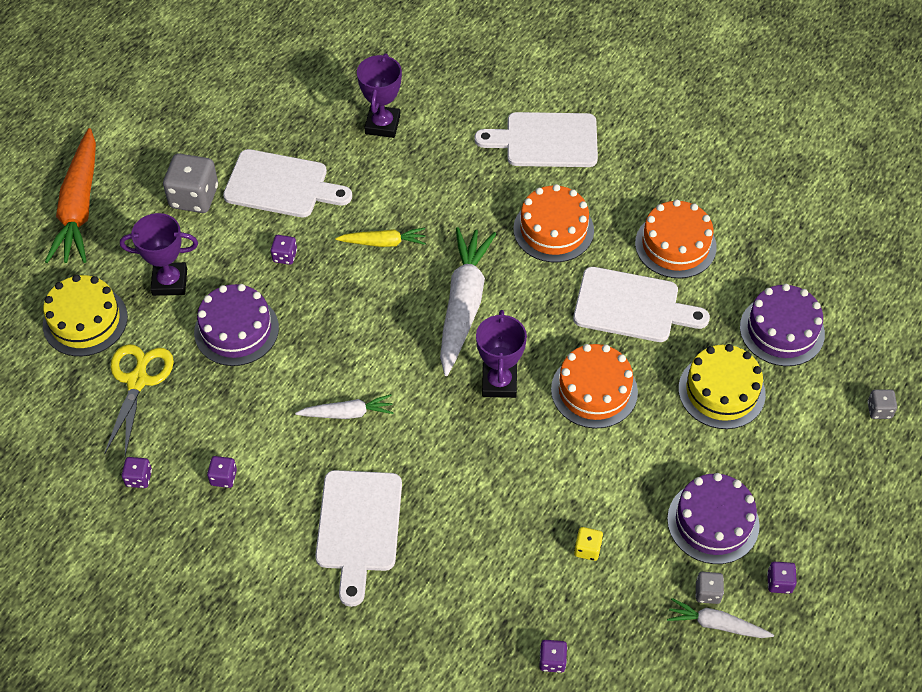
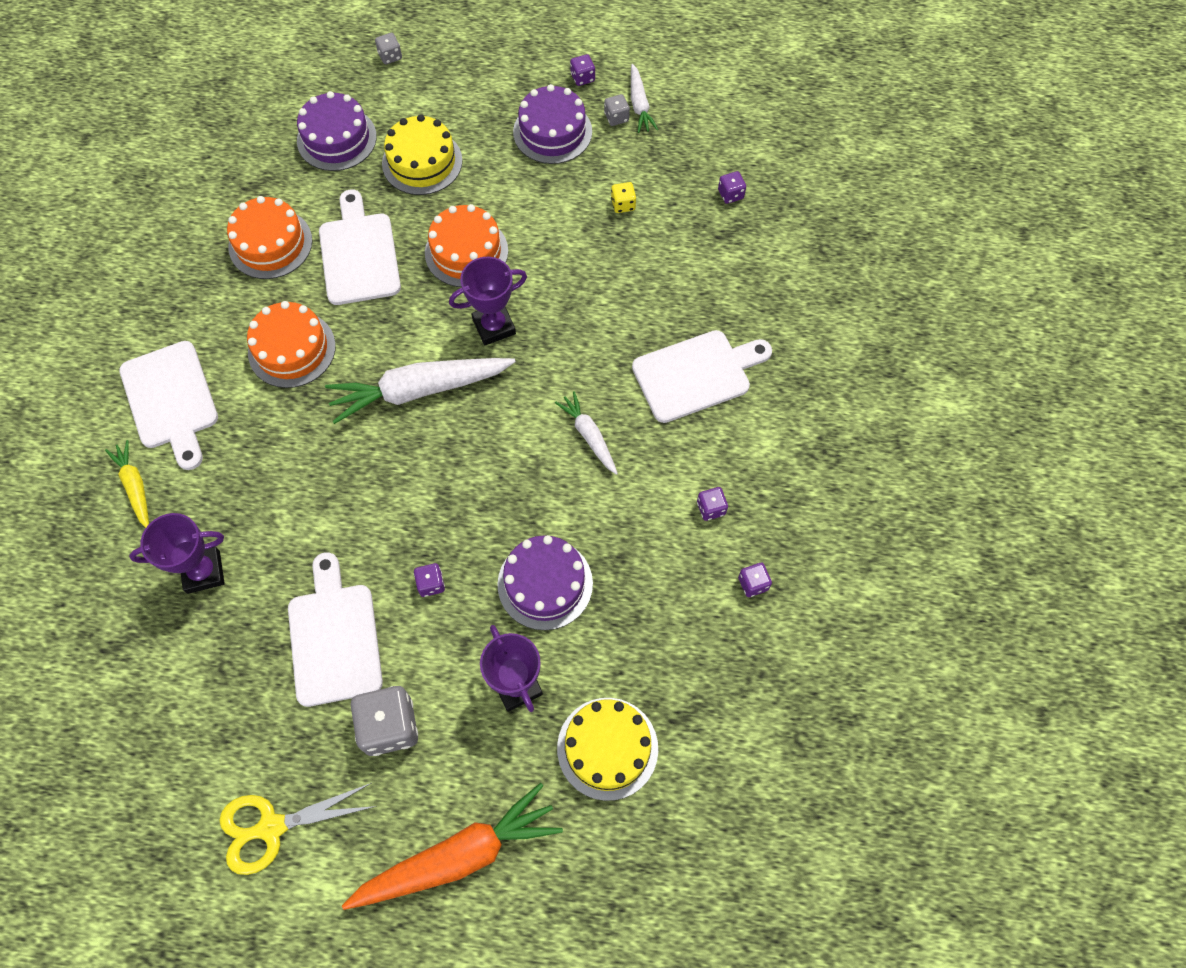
camera: 115 degrees left, 10 degrees up
(137, 381) = (651, 647): yellow scissors -> yellow scissors (271, 827)
(383, 242) = (372, 496): yellow carrot -> yellow carrot (135, 487)

